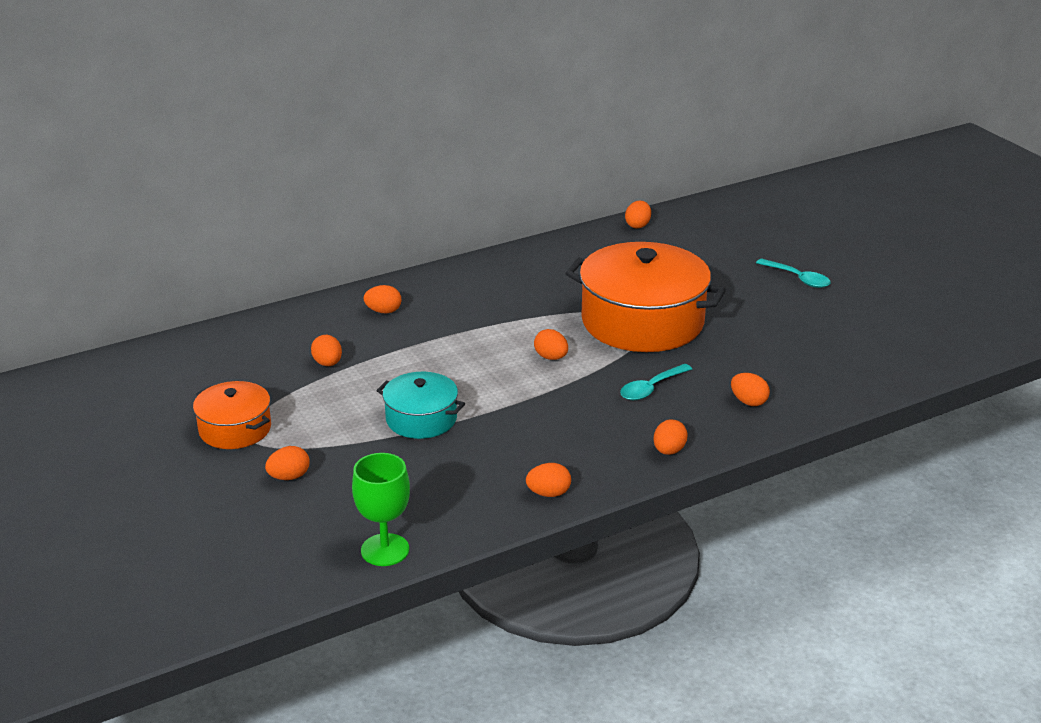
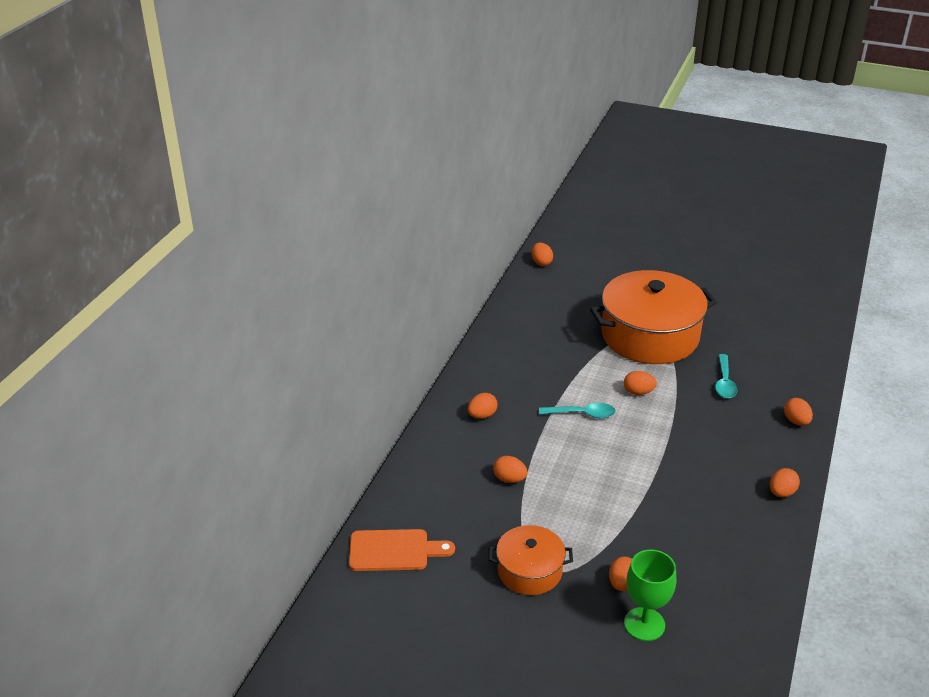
camera: 40 degrees left, 5 degrees up
(163, 364) = (394, 551): none -> orange cutting board
(385, 550) = (758, 596): green goblet -> green goblet (644, 624)
(421, 419) = (633, 485): turquoise pot -> none
(748, 402) = (785, 362): orange egg -> none
(798, 278) = (686, 259): turquoise spoon -> turquoise spoon (582, 414)

